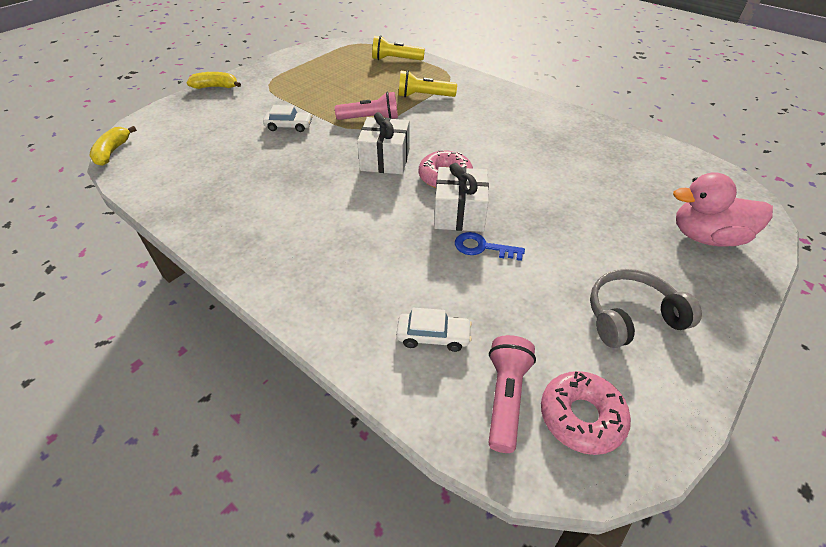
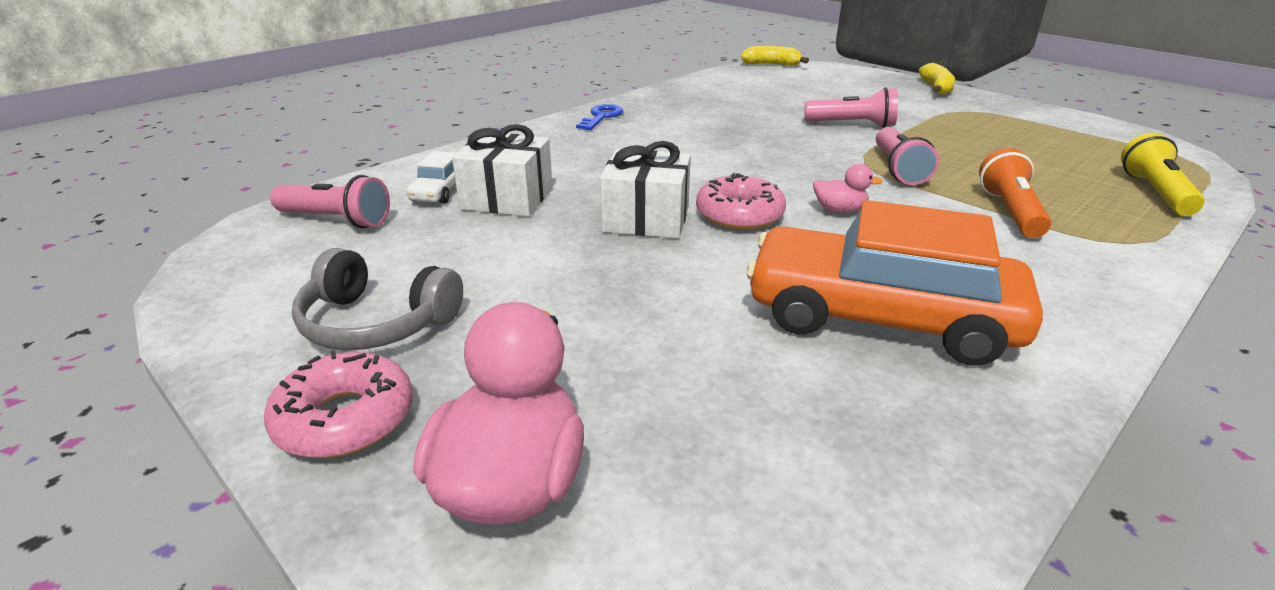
camera: 95 degrees right, 15 degrees down
(289, 126) = (852, 124): white car -> pink flashlight
(385, 160) = (780, 177): white gift -> white gift (507, 198)
(424, 96) = (1010, 212): yellow flashlight -> orange flashlight
(432, 143) = (839, 210): none -> pink duck
(482, 247) = (569, 228): blue key -> blue key (601, 117)
(540, 142) = (880, 318): none -> orange car
(581, 417) = (275, 257): pink donut -> pink donut (345, 419)
(631, 316) = (376, 323): grey headphones -> grey headphones turned 120 degrees clockwise

